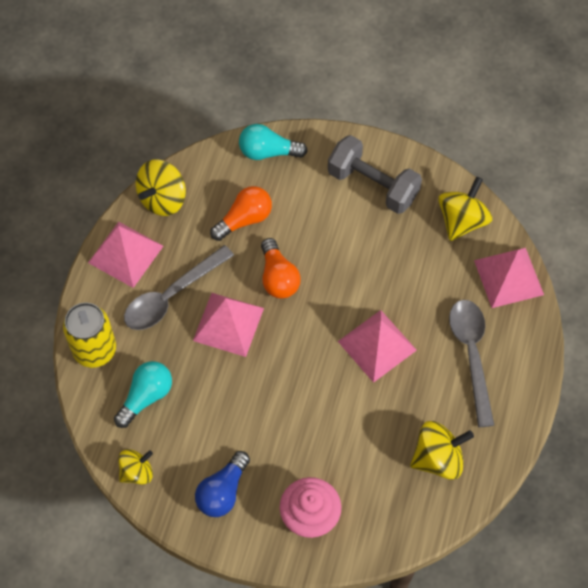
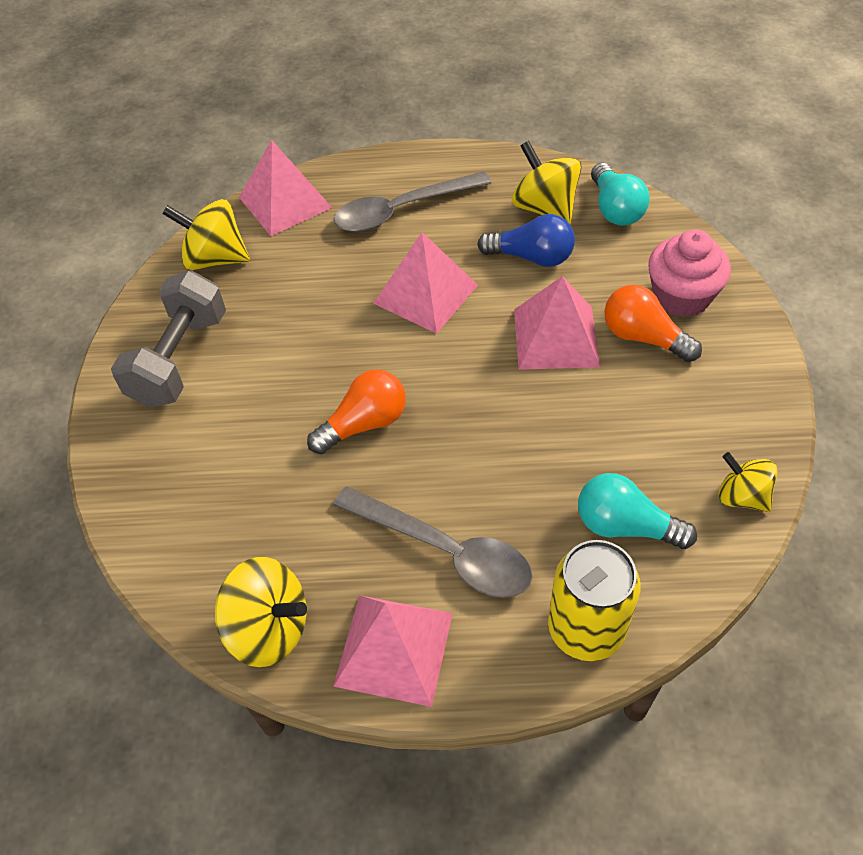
camera: 105 degrees left, 10 degrees down
(223, 491) = (706, 389): blue light bulb -> blue light bulb (531, 257)
(228, 324) = (462, 460): pink pyramid -> pink pyramid (556, 337)
(244, 219) = (277, 496): orange light bulb -> orange light bulb (643, 337)
(268, 152) = (143, 503): turquoise light bulb -> turquoise light bulb (615, 209)

